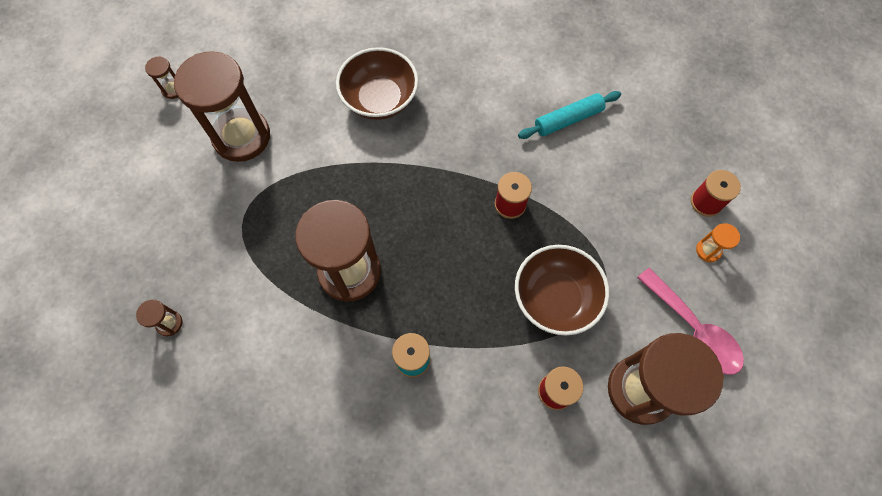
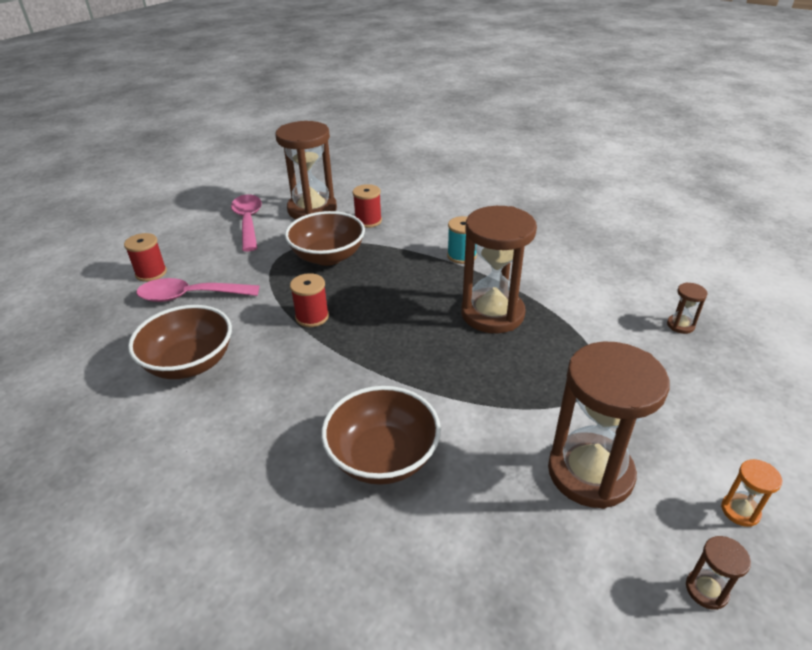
camera: 155 degrees left, 30 degrees down
(568, 120) = (190, 363): turquoise rolling pin -> brown bowl
(638, 187) = (190, 296): none -> pink spoon
(708, 250) = (188, 250): orange hourglass -> orange hourglass (740, 511)

